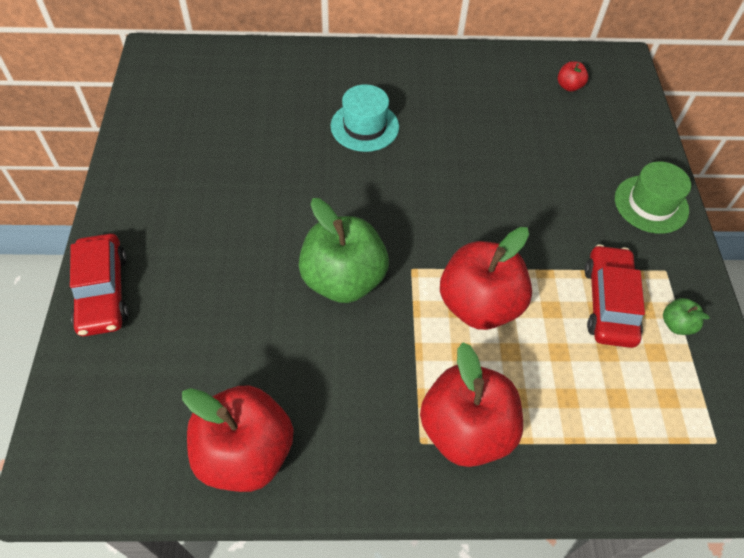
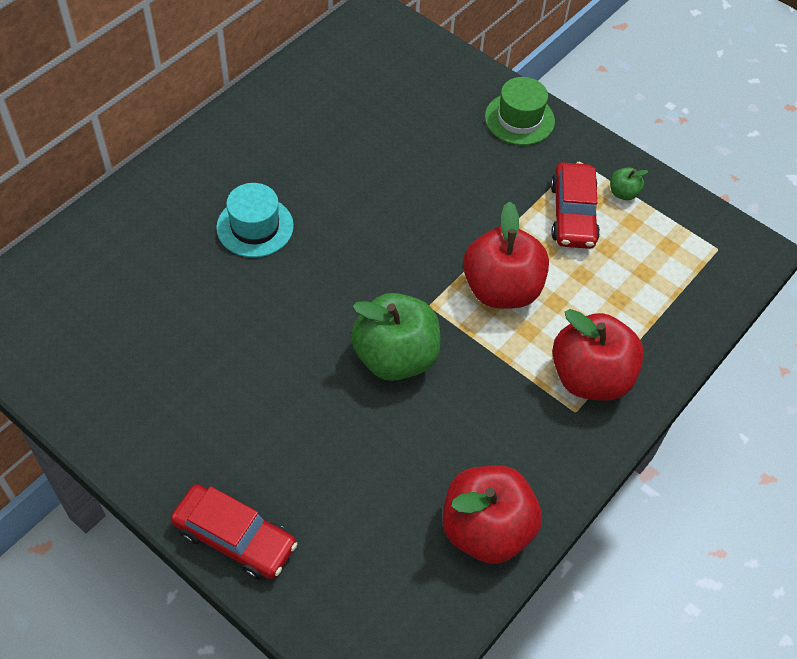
camera: 50 degrees left, 0 degrees up
(569, 86) = (363, 66): red apple -> none
(609, 303) = (572, 214): red car -> red car turned 135 degrees counterclockwise

